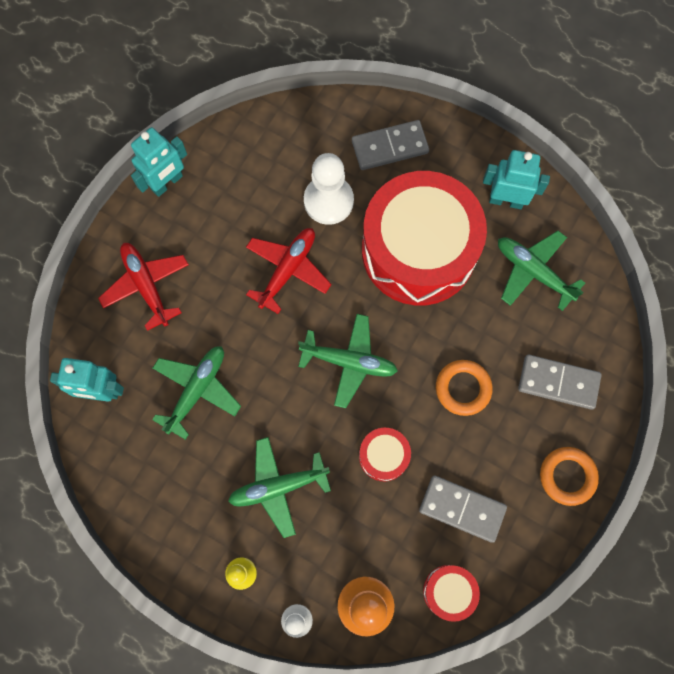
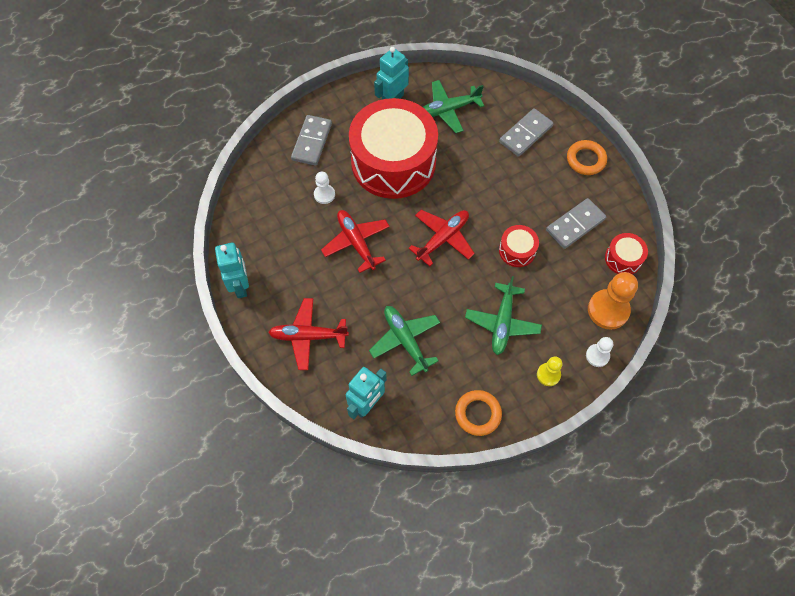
camera: 60 degrees left, 10 degrees down
(328, 201) = (324, 195): white pawn -> white pawn, size x0.55
(349, 362) = (443, 238): green plane -> red plane
(463, 388) = (499, 185): orange ring -> orange ring (478, 414)

